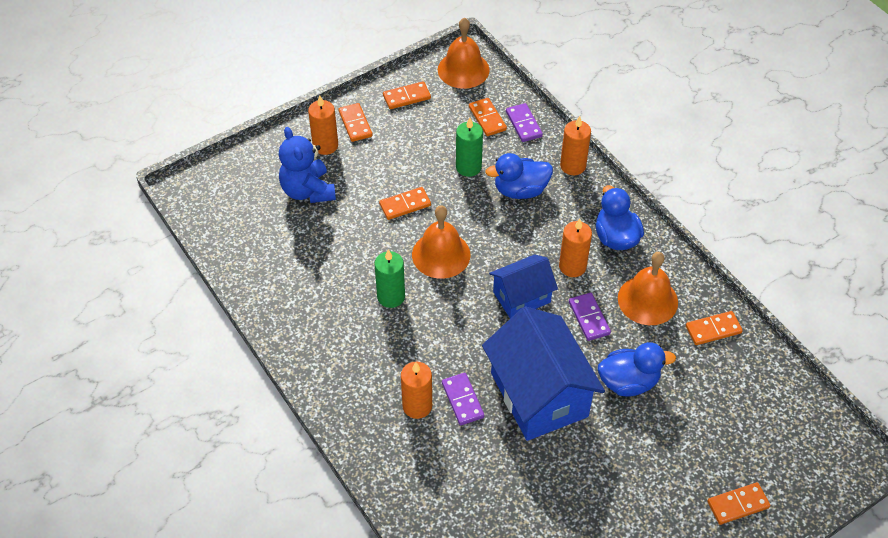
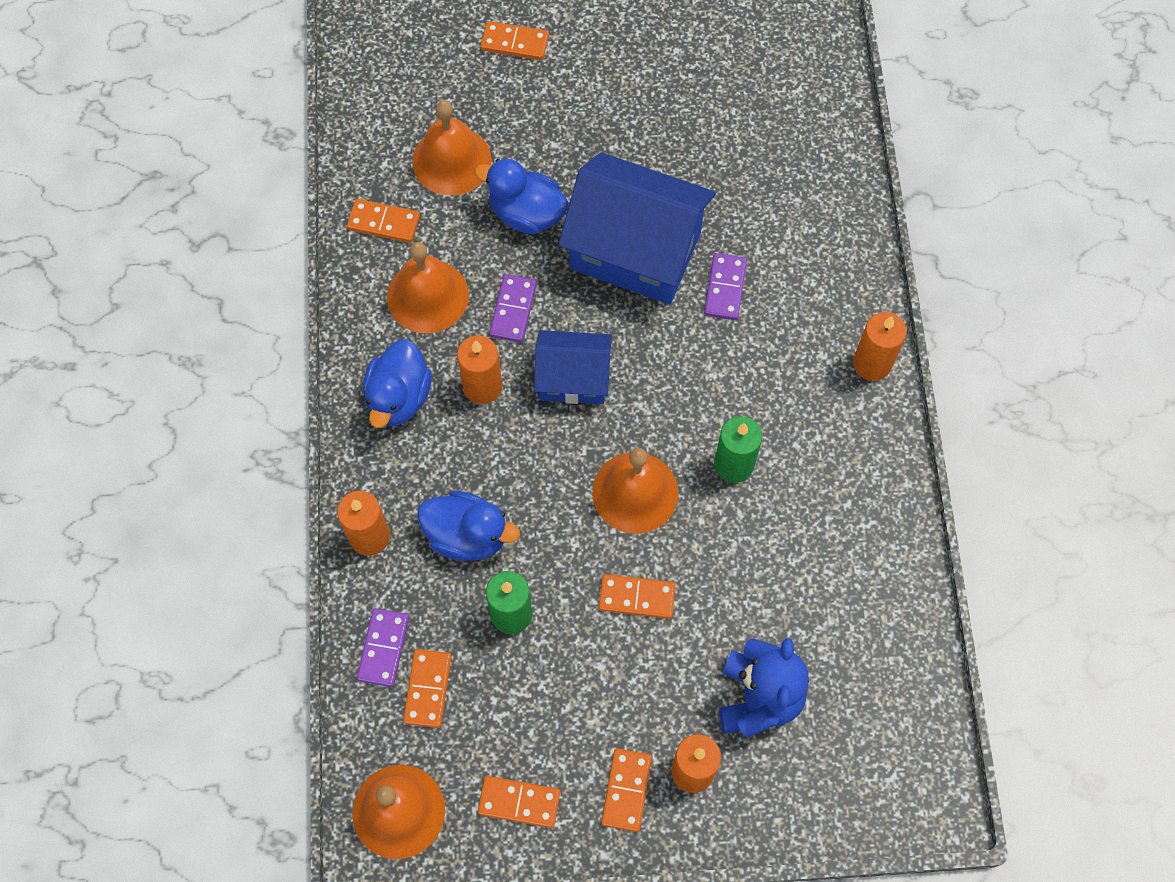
camera: 150 degrees left, 15 degrees up
(417, 406) = (780, 308): orange candle -> orange candle (872, 363)
(539, 395) = (635, 251): blue house -> blue house turned 75 degrees counterclockwise
(706, 392) = (451, 160): none -> orange bell

